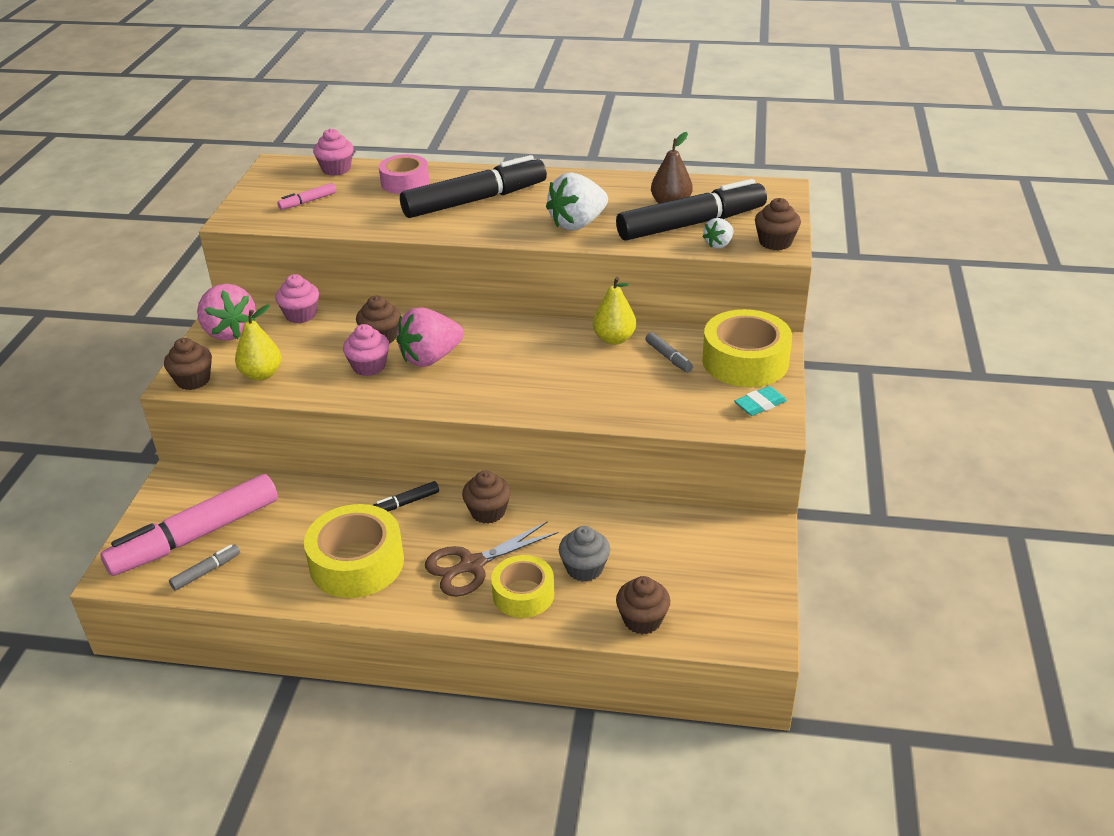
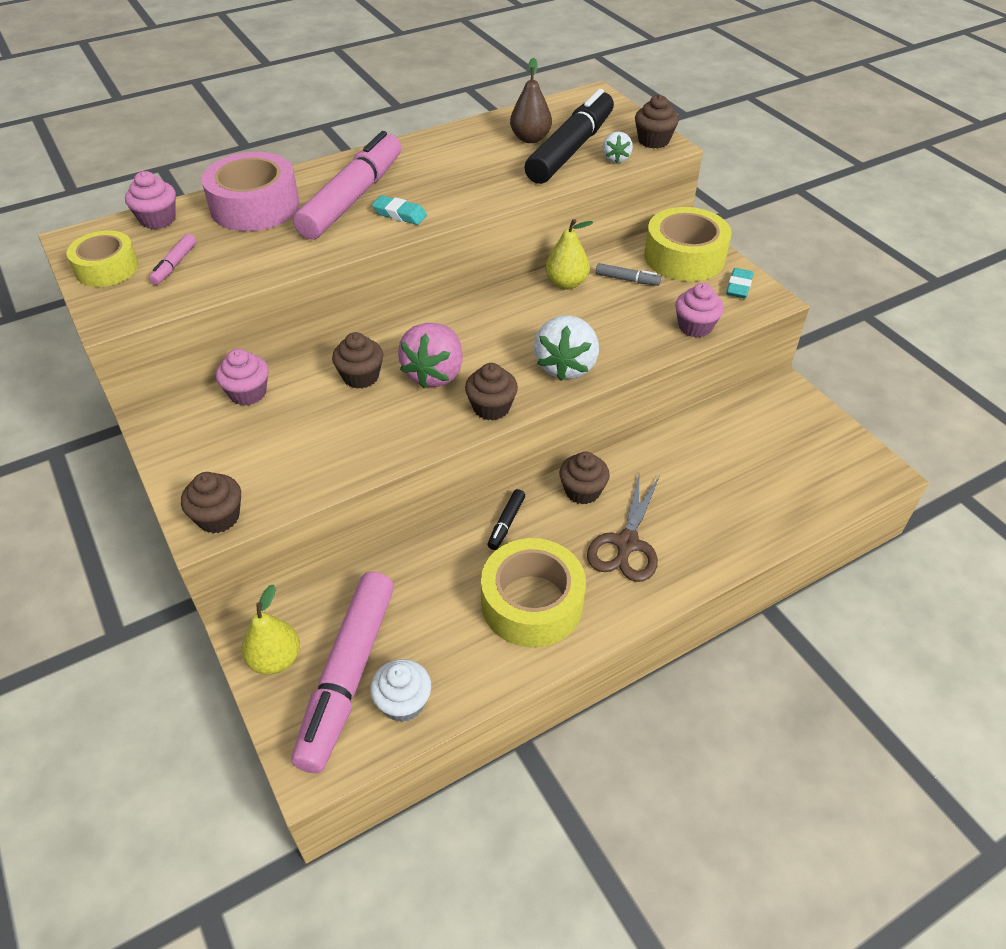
camera: 40 degrees left, 10 degrees up
(206, 571) = (403, 702): grey marker -> white cupcake
(229, 332) = (191, 447): pink strawberry -> none
(261, 374) = (288, 472): yellow pear -> yellow pear (275, 659)
(369, 366) = (387, 410): pink cupcake -> pink cupcake (695, 327)
(405, 182) = (255, 206): pink tape -> pink tape, size x1.57
(475, 200) = (352, 198): black marker -> pink marker
(491, 223) = (399, 214): none -> turquoise eraser
(523, 594) = (694, 543): yellow tape -> yellow tape (107, 268)
(577, 224) = (478, 185): white strawberry -> white strawberry (566, 366)
(584, 568) = (710, 493): grey cupcake -> none
(642, 620) = (797, 508): brown cupcake -> brown cupcake (491, 407)

